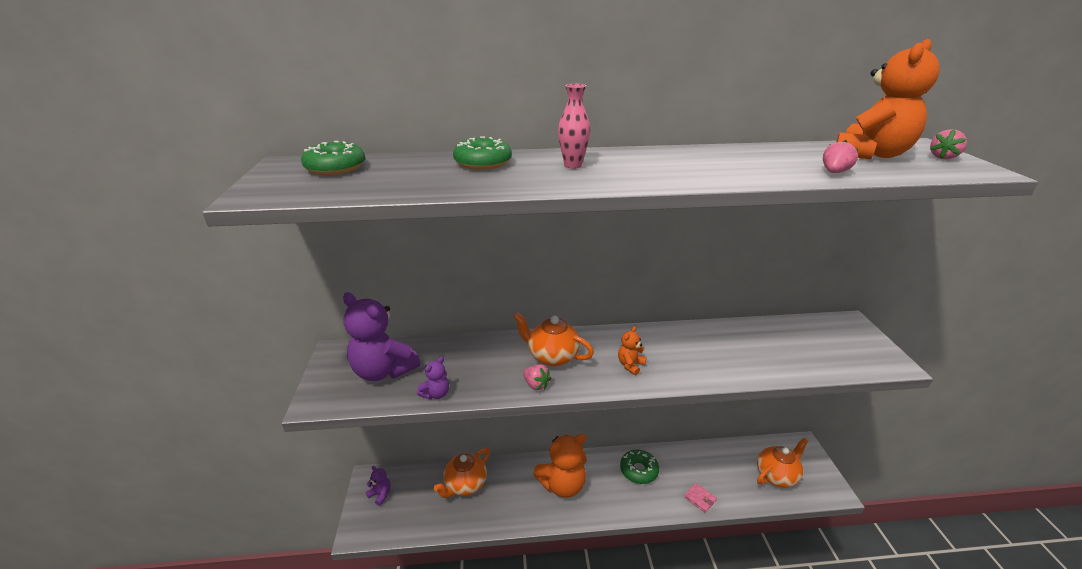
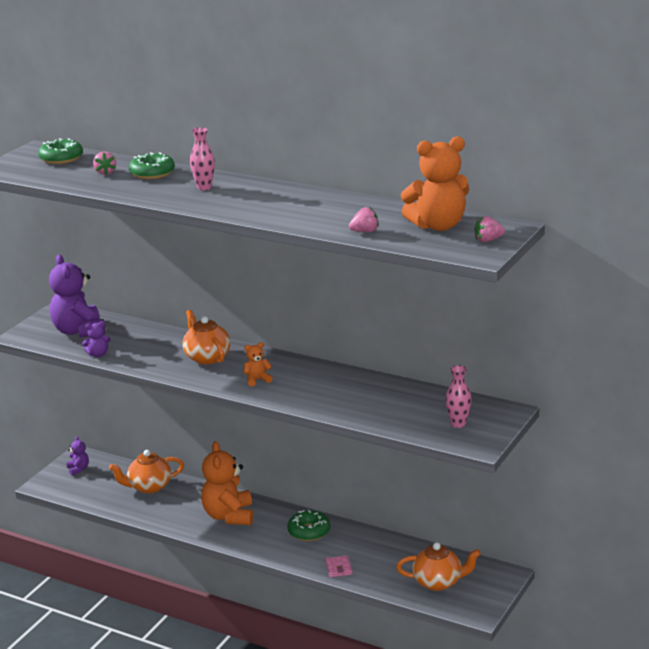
camera: 35 degrees right, 5 degrees down
(536, 385) = (171, 370): pink strawberry -> pink strawberry (105, 172)
(562, 485) = (229, 516): orange teddy bear -> orange teddy bear turned 75 degrees clockwise
(844, 348) = (458, 424): none -> pink vase

